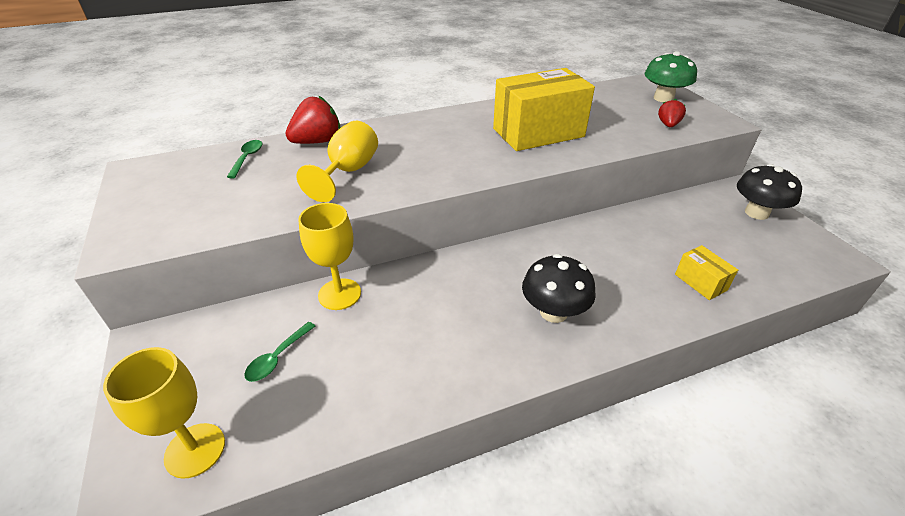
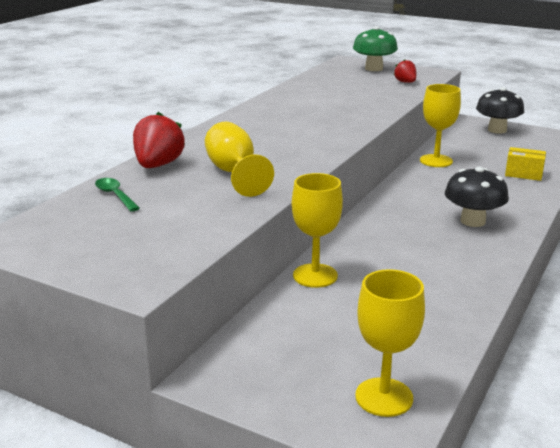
camera: 40 degrees left, 15 degrees down
(277, 357) = (341, 327): green spoon -> none
(538, 133) = (330, 109): yellow box -> none
(627, 223) = (436, 161): none -> yellow goblet

